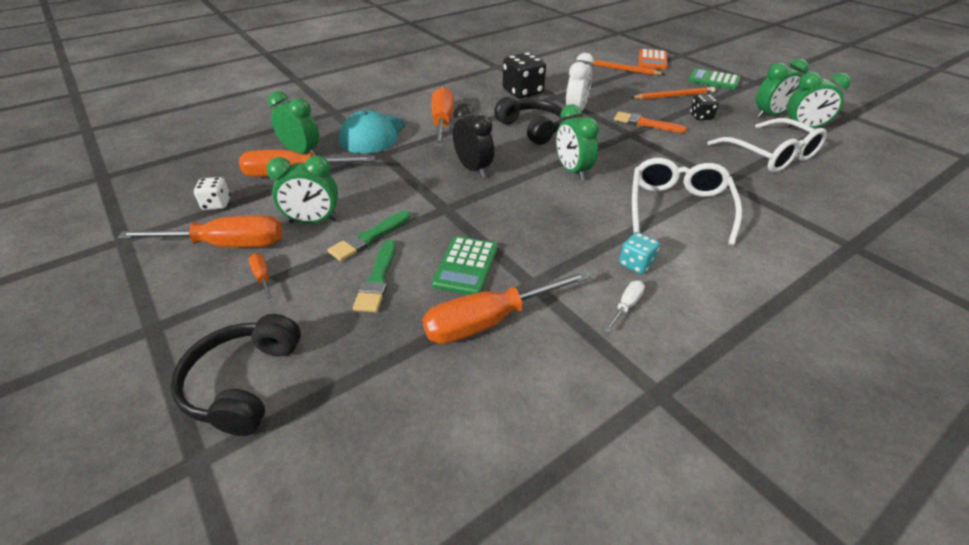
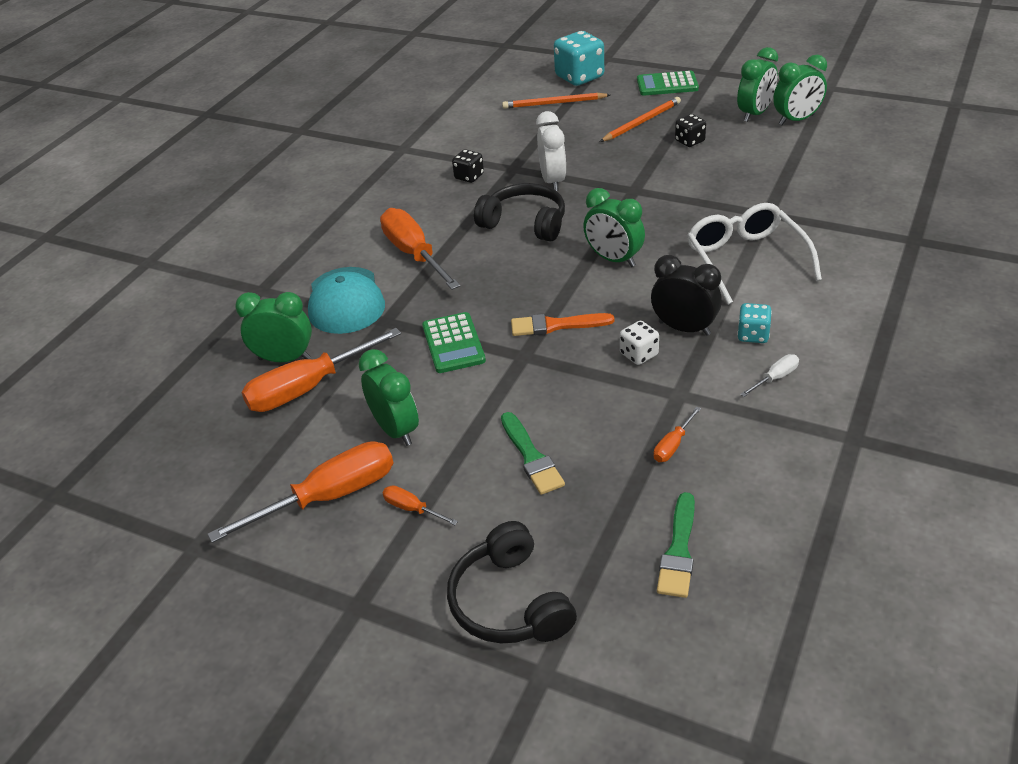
camera: 25 degrees left, 0 degrees up
(217, 204) = (257, 460): white dice -> white dice (639, 354)
(313, 221) = (396, 430): green clock -> green clock turned 90 degrees counterclockwise
(368, 238) = (476, 421): green brush -> green brush (678, 550)
(466, 266) = (603, 405): green calculator -> green calculator (453, 343)
(473, 169) = (508, 298): black clock -> black clock (684, 328)
(490, 321) = (673, 445): orange screwdriver -> orange screwdriver, size x0.45
(522, 92) = (469, 176): black dice -> black dice, size x0.54
(626, 306) = (775, 378): white screwdriver -> white screwdriver turned 45 degrees clockwise
(645, 123) = (640, 171): orange brush -> orange brush (556, 325)
(652, 60) = (579, 77): orange calculator -> turquoise dice
(771, 155) = (788, 166): white glasses -> none

